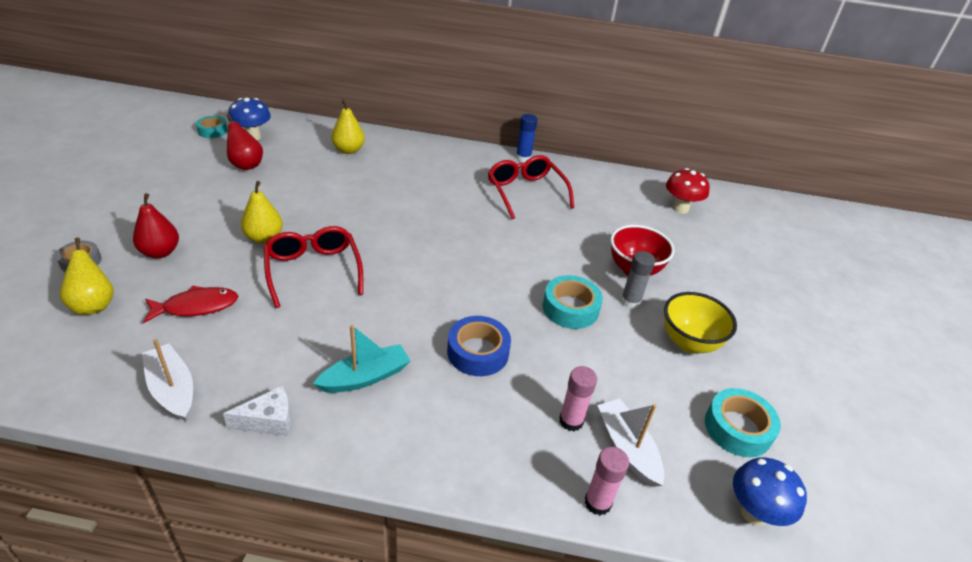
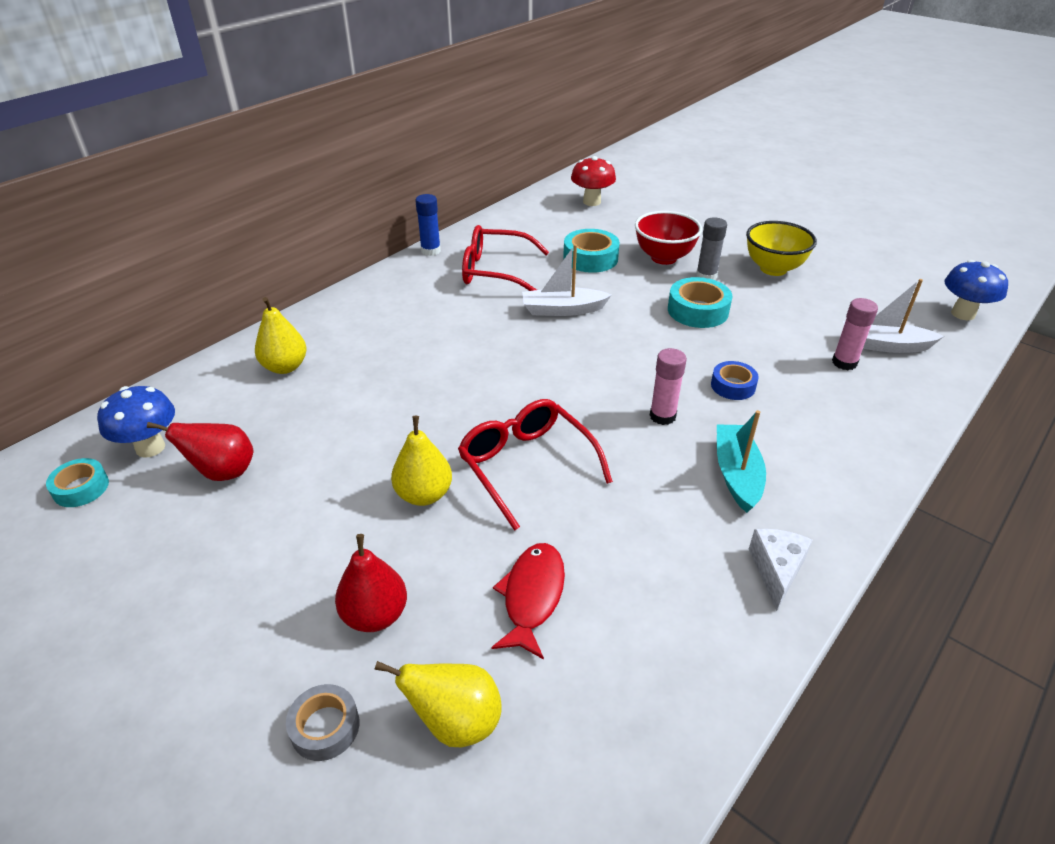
camera: 55 degrees left, 0 degrees up
(172, 389) = (688, 653): white boat -> white boat (562, 310)
(313, 271) = (527, 466): red glasses -> red glasses turned 45 degrees clockwise
(478, 352) = (733, 386): blue tape -> blue tape, size x0.64
(598, 502) = (939, 382): pink glue stick -> pink glue stick (662, 416)
(738, 428) = (878, 286): turquoise tape -> turquoise tape (590, 258)

